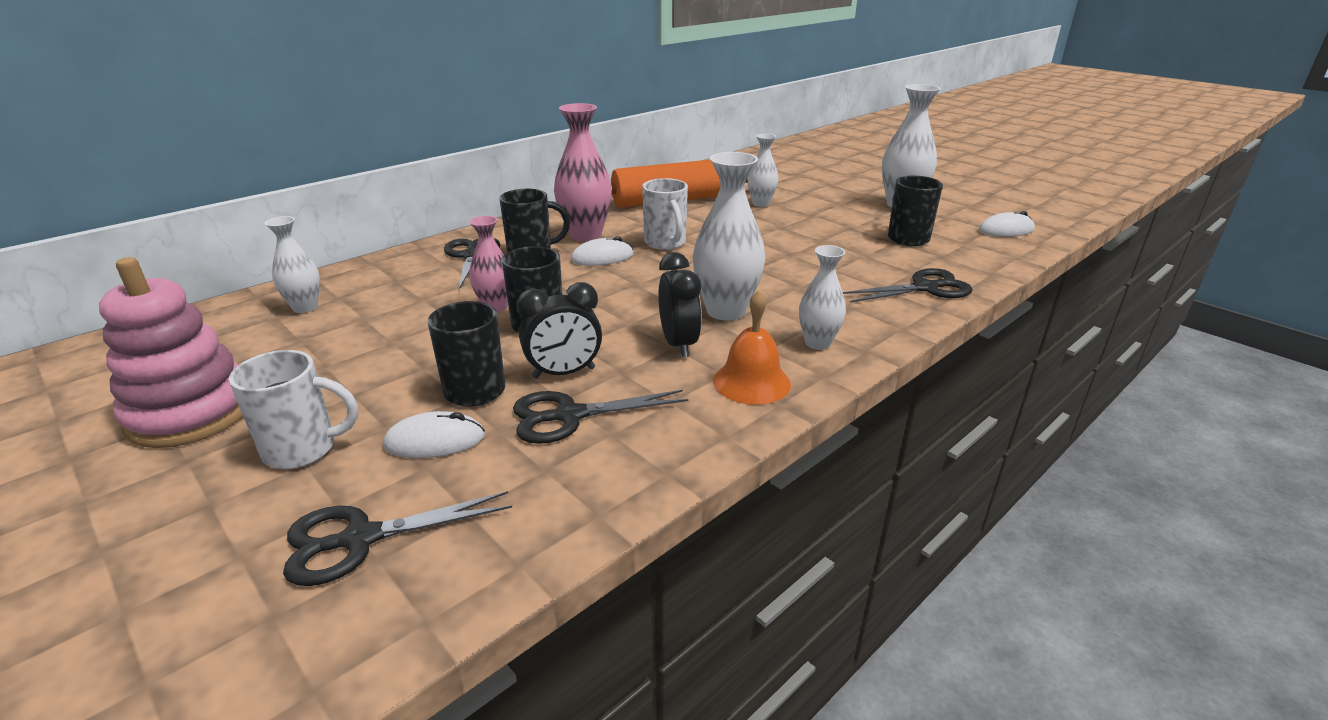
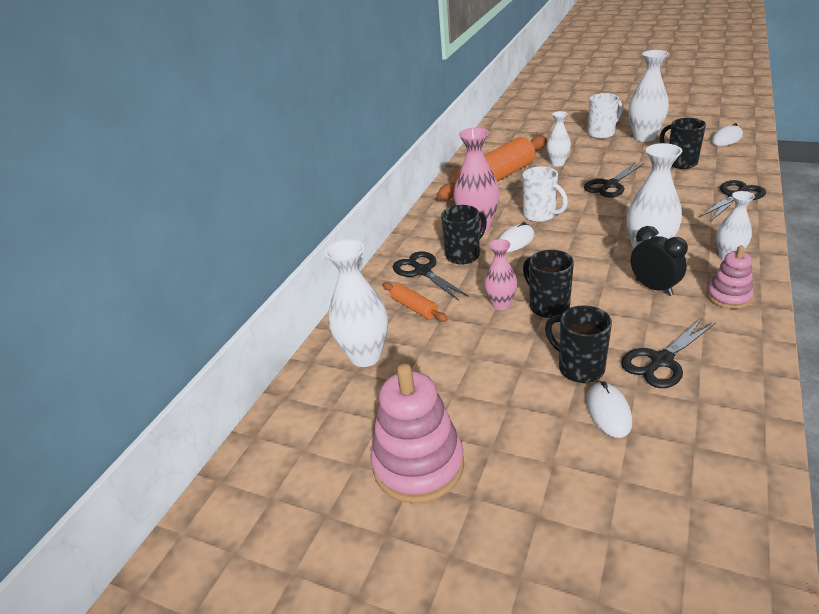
camera: 20 degrees left, 5 degrees up
(303, 449) = (537, 454): white mug -> white mug (602, 134)
(305, 307) = (365, 356): white vase -> white vase, size x1.67
(359, 539) = (662, 490): black scissors -> black scissors (610, 185)
(413, 283) = (414, 307): none -> orange rolling pin
(435, 440) = (608, 411): white mouse -> white mouse turned 60 degrees counterclockwise
(564, 373) = (616, 334): black clock -> none
(751, 382) = (728, 297): orange bell -> pink stacking toy

